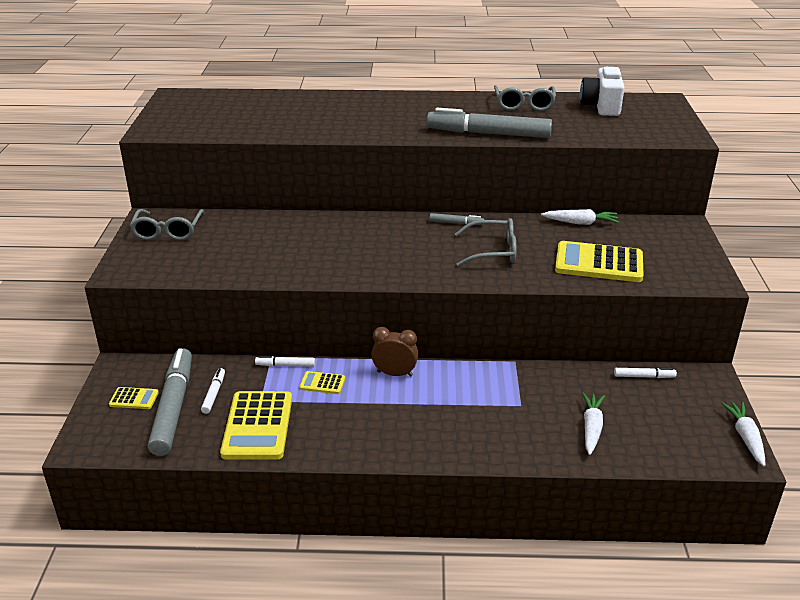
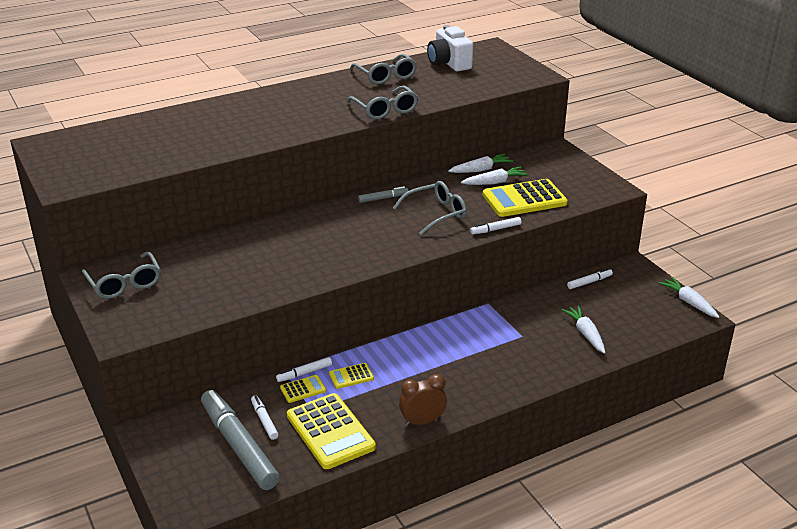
camera: 30 degrees left, 0 degrees up
(134, 399) = (193, 453): yellow calculator -> yellow calculator (303, 389)
(395, 374) = (404, 347): brown clock -> brown clock (422, 421)
(488, 133) = (385, 110): grey marker -> grey glasses
(538, 283) = (495, 229): none -> white marker
(583, 238) = (494, 182): none -> white carrot

